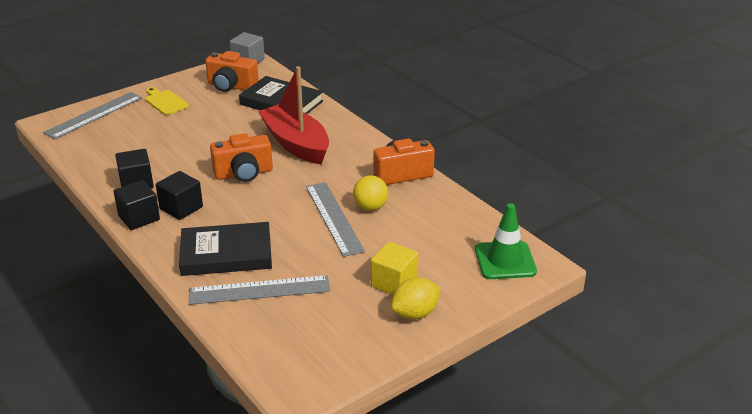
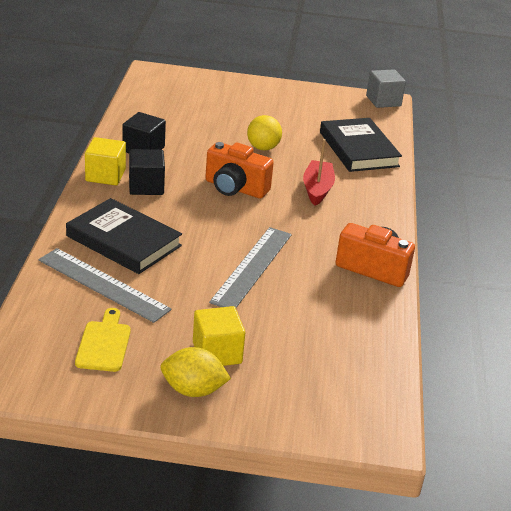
camera: 40 degrees right, 0 degrees up
(94, 115) = (192, 83): grey ruler -> none
(139, 218) = (105, 175): black cube -> yellow cube
(165, 102) = (262, 100): yellow cutting board -> yellow cutting board (104, 343)
(231, 86) = (335, 114): orange camera -> none
(296, 144) = (317, 189): red boat -> red boat, size x0.58
(370, 207) = (298, 278): yellow ball -> yellow ball (263, 148)
(505, 260) = (350, 405): green traffic cone -> none

